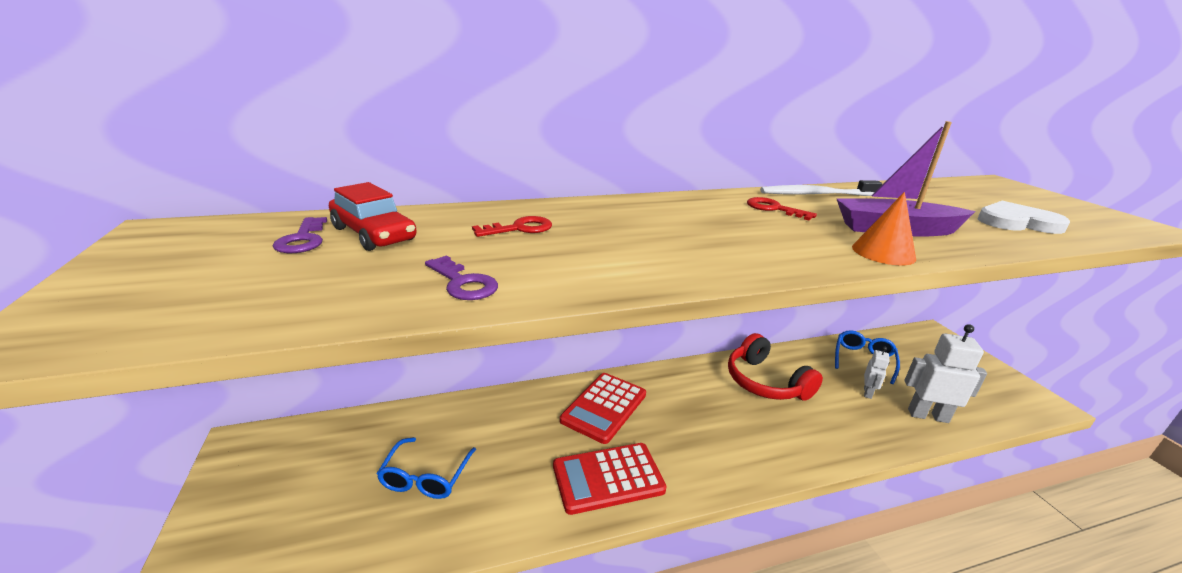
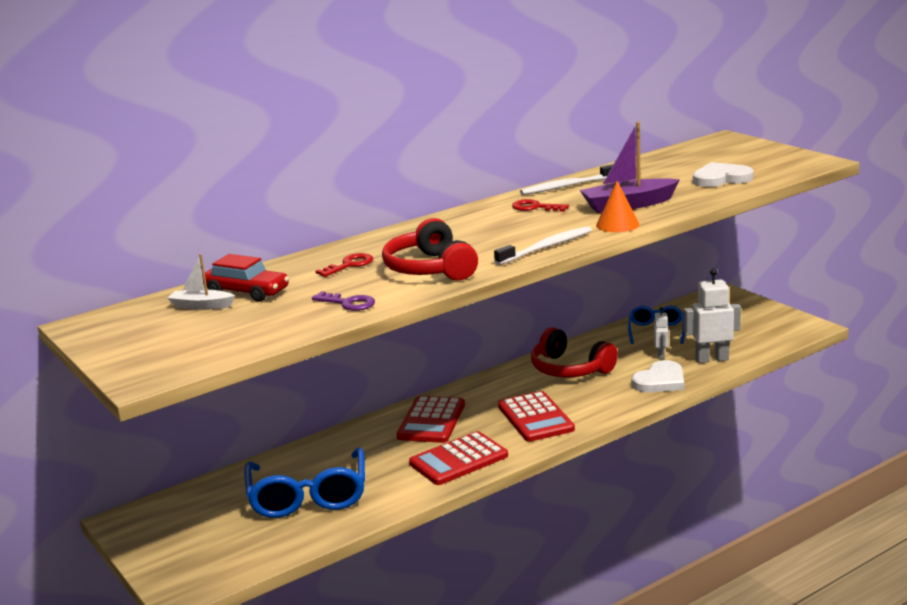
camera: 15 degrees left, 5 degrees down
(303, 239) = (201, 306): purple key -> white boat
(425, 477) = (308, 496): blue glasses -> blue glasses, size x1.71
(608, 257) = (430, 269): none -> red headphones
(713, 440) = (535, 418): none -> red calculator
(778, 263) = (546, 247): none -> white toothbrush
(865, 430) = (660, 381): none -> white heart

